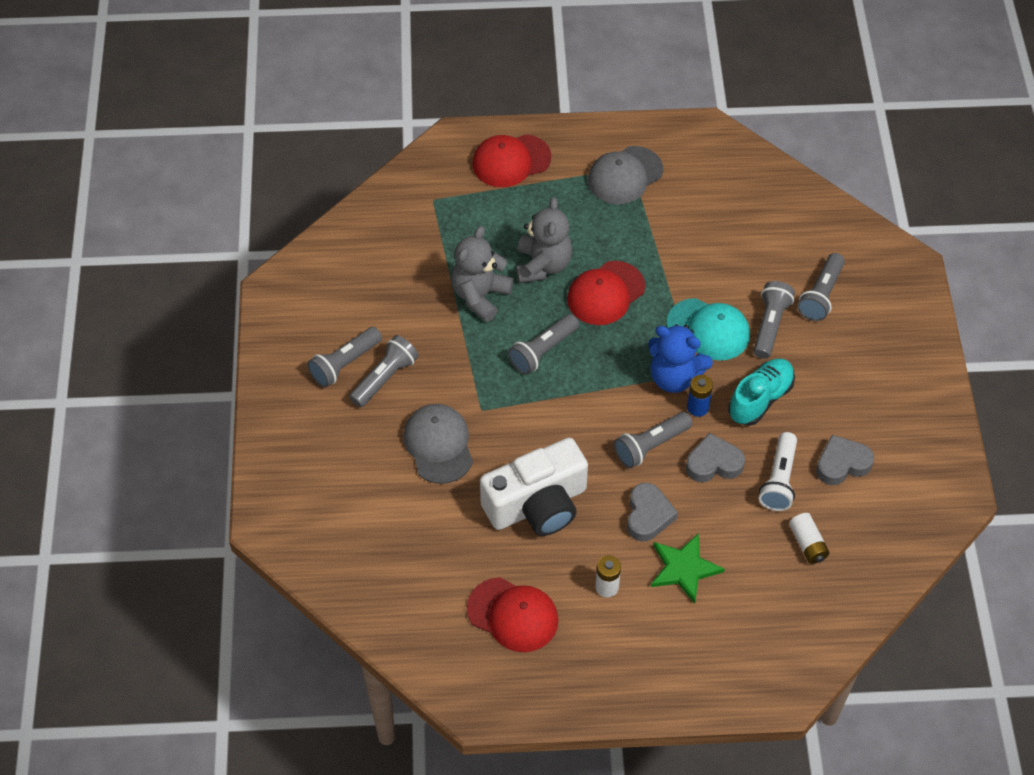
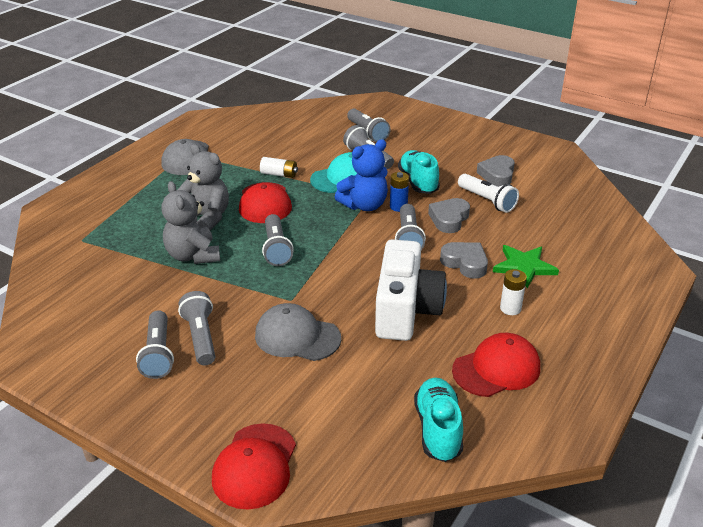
camera: 55 degrees left, 20 degrees down
(408, 607) = (438, 429): none -> turquoise shoe
(511, 161) = (105, 194): red cap -> red cap (255, 466)
(808, 544) = (546, 211): white battery -> white battery (279, 174)

